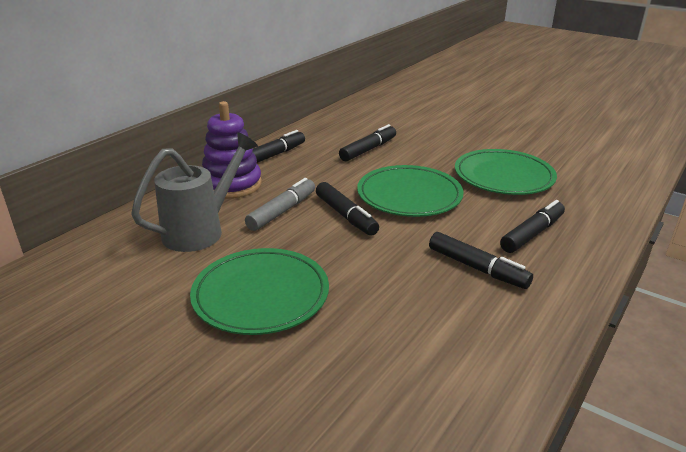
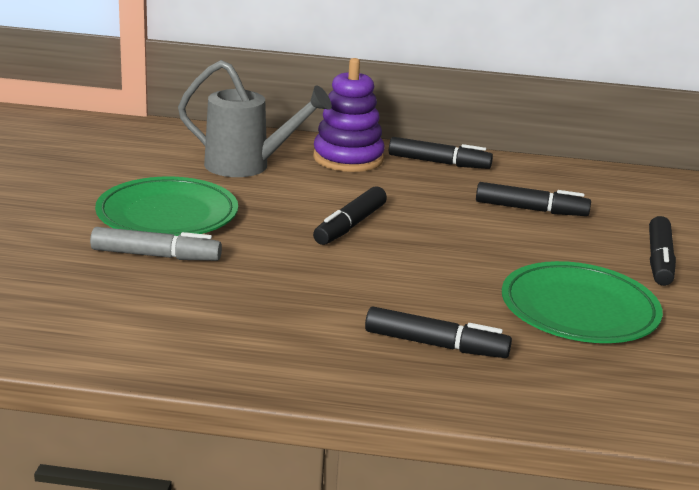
camera: 60 degrees right, 5 degrees down
(282, 211) = (322, 193): grey marker -> grey marker (156, 256)
(409, 195) = (440, 253): green plate -> none
(477, 268) = (315, 316): black marker -> black marker (659, 260)

